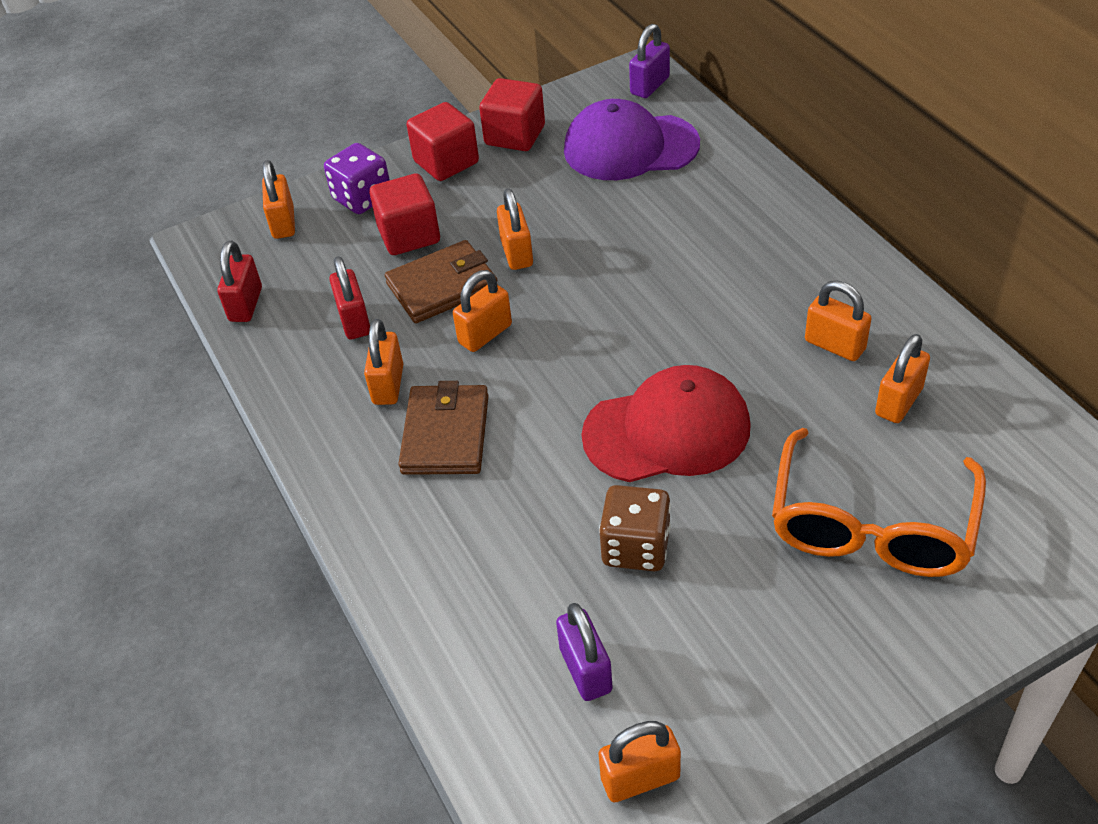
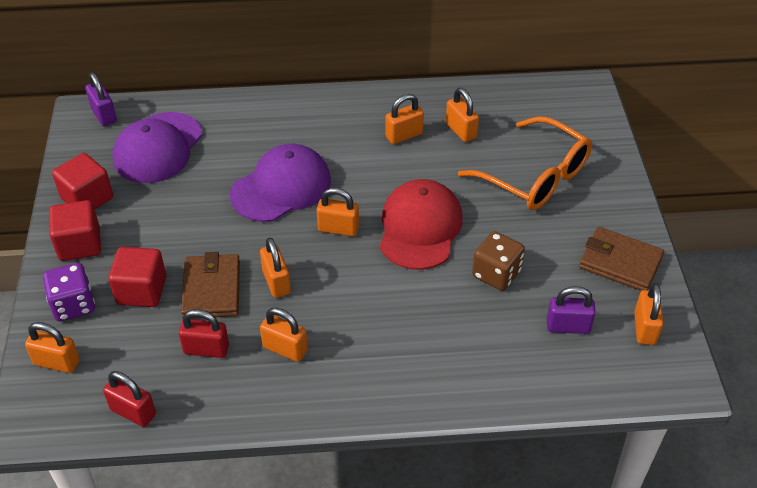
camera: 70 degrees left, 0 degrees up
(446, 434) = (352, 332): brown wallet -> brown wallet (620, 262)
(517, 253) = (212, 240): orange padlock -> orange padlock (338, 228)
(643, 271) = (281, 187): none -> purple cap

